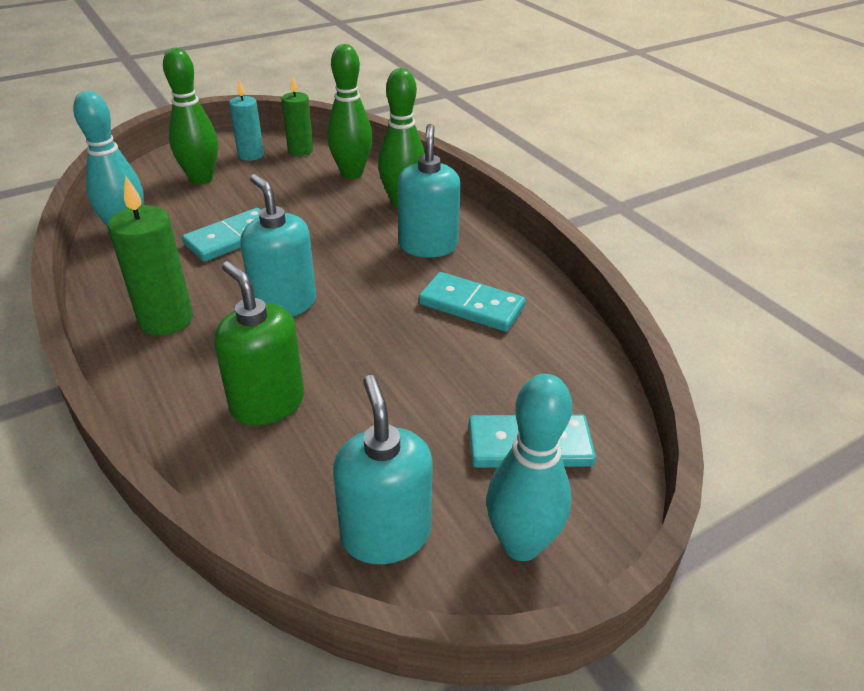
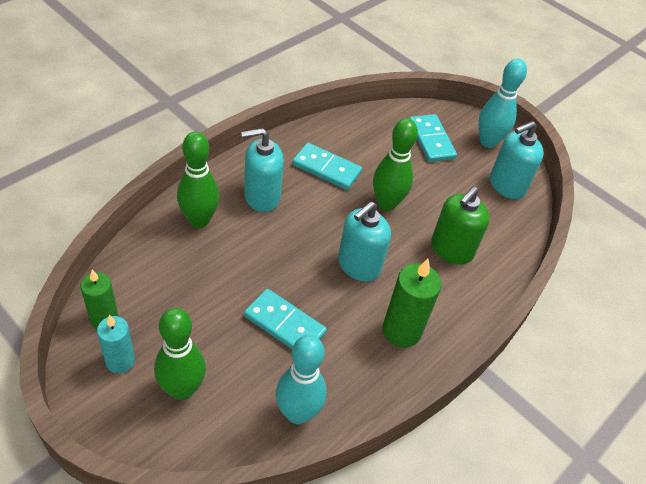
camera: 110 degrees left, 10 degrees up
(352, 173) = (150, 264): green bowling pin -> green bowling pin (386, 203)
(471, 306) = (326, 168): turquoise domino -> turquoise domino turned 75 degrees counterclockwise

